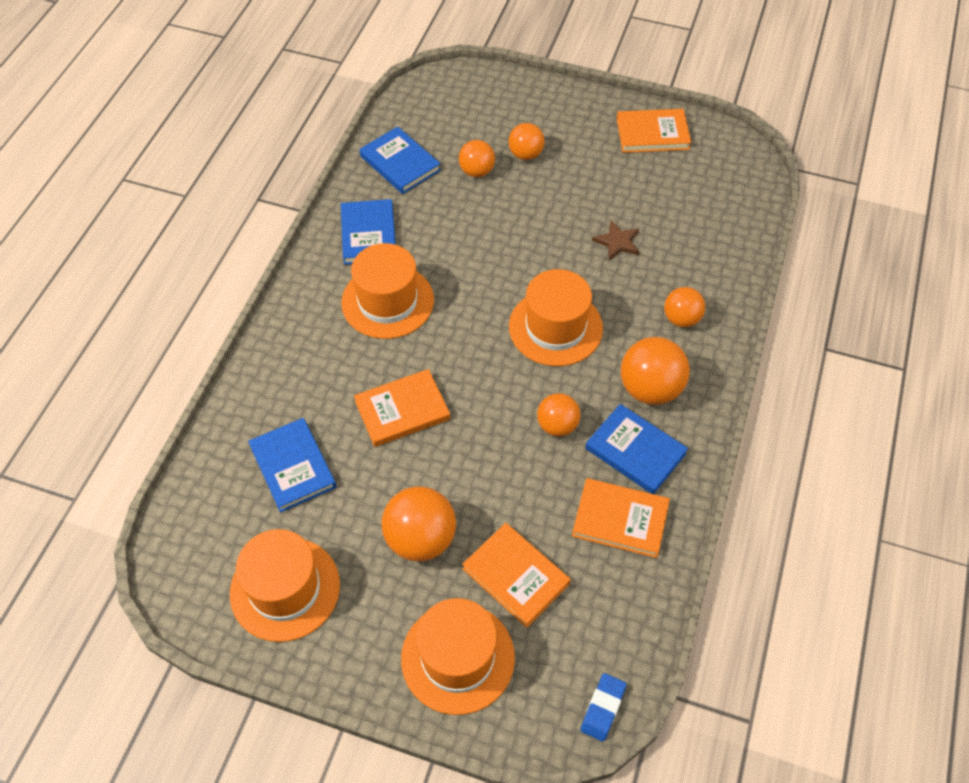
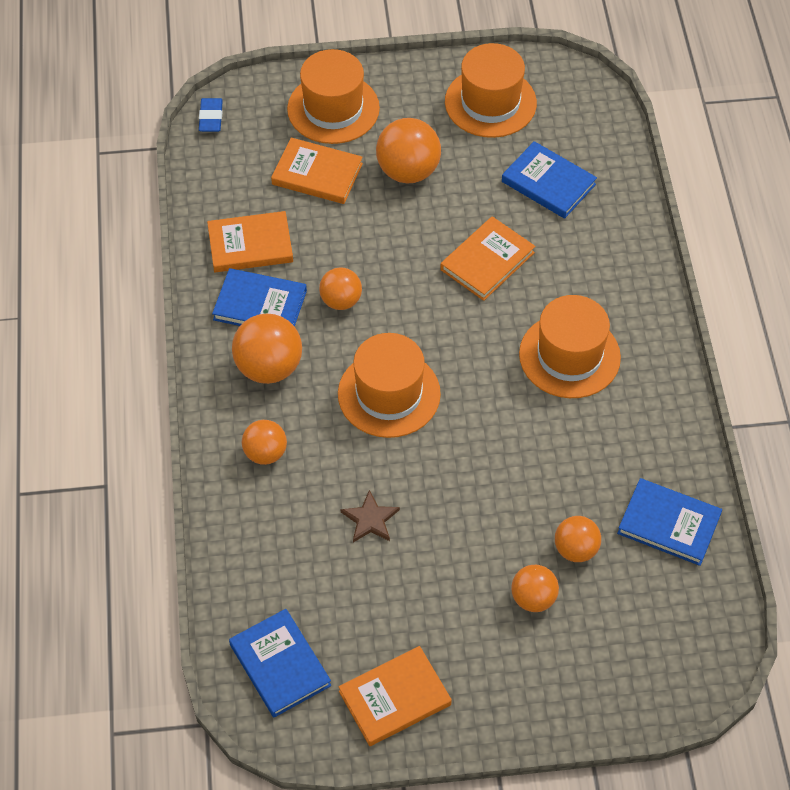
camera: 155 degrees right, 0 degrees up
(368, 234) = (639, 420): blue book -> blue book (280, 665)

